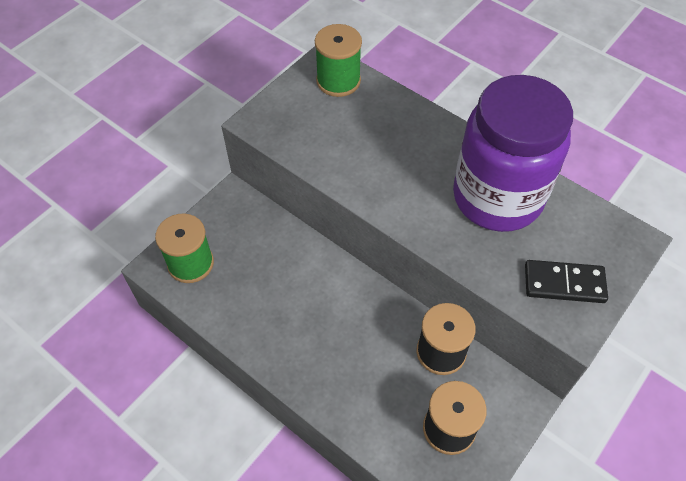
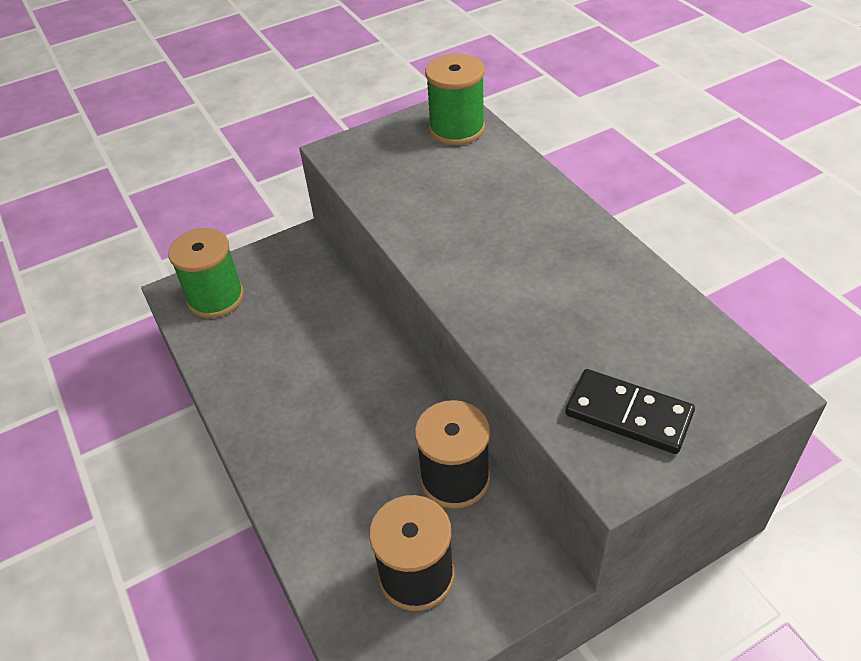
camera: 25 degrees right, 10 degrees down
(497, 197) = (588, 291): purple jar -> none

